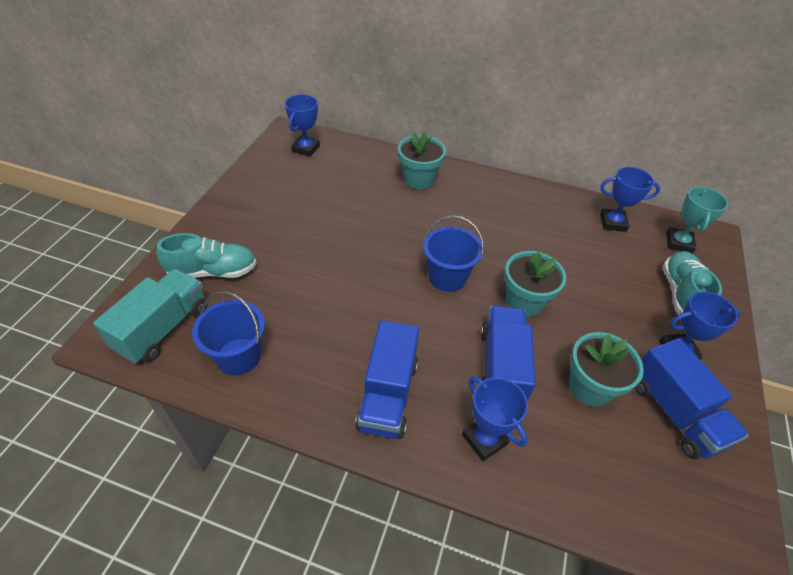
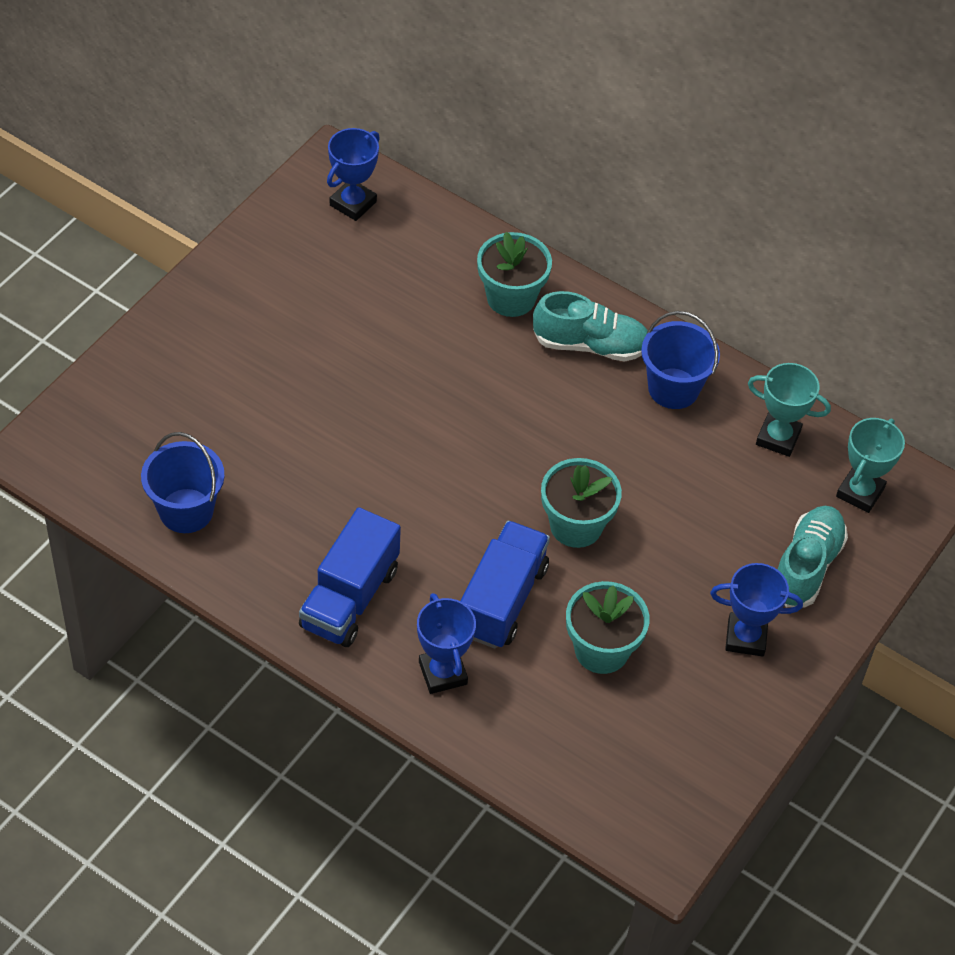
camera: 15 degrees right, 5 degrees up
(163, 328) = (102, 454): turquoise truck -> none
(213, 271) = (174, 389): turquoise shoe -> turquoise shoe (590, 345)
(447, 277) = (485, 468): blue bucket -> blue bucket (673, 388)
(613, 223) = (778, 438): blue trophy -> turquoise trophy
(675, 413) = (690, 704): blue truck -> none

